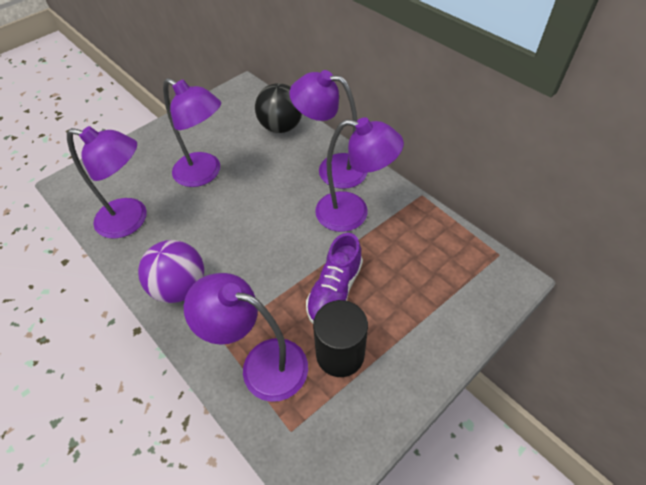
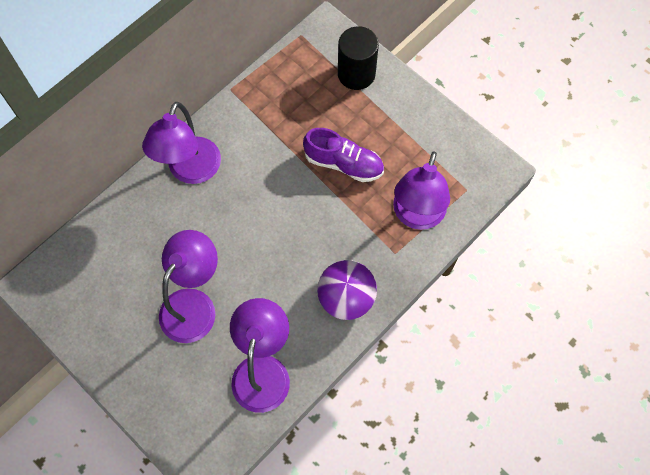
camera: 95 degrees left, 15 degrees up
(281, 127) = (117, 230): black ball -> none
(340, 354) = (403, 158): black cylinder -> black cylinder (356, 74)
(353, 213) = (254, 150): purple lamp -> none

